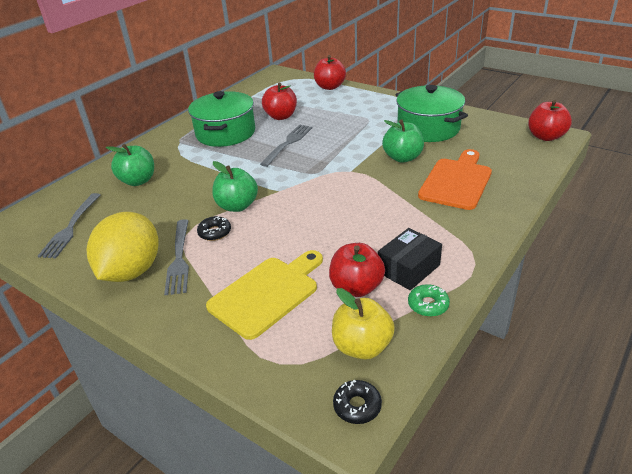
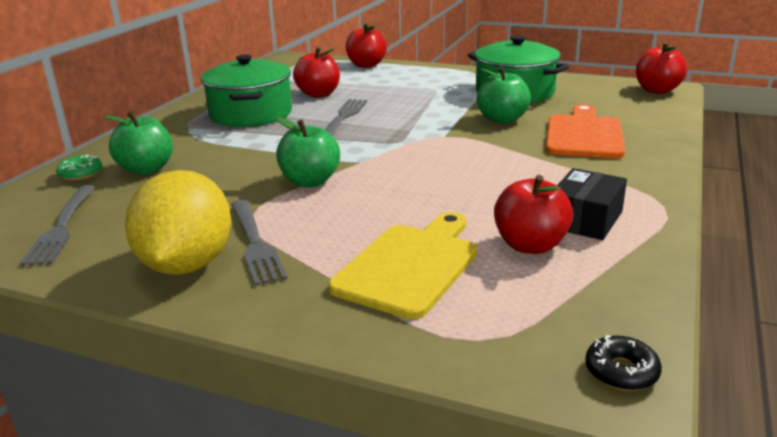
camera: 15 degrees left, 10 degrees down
(214, 232) = (293, 211): black donut -> none
(362, 346) = (581, 305): yellow apple -> none
(428, 305) = (636, 252): green donut -> green donut (80, 174)

